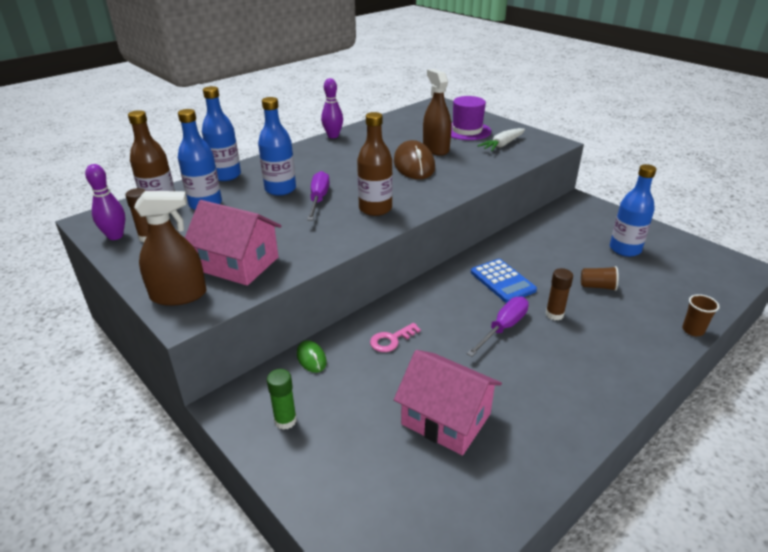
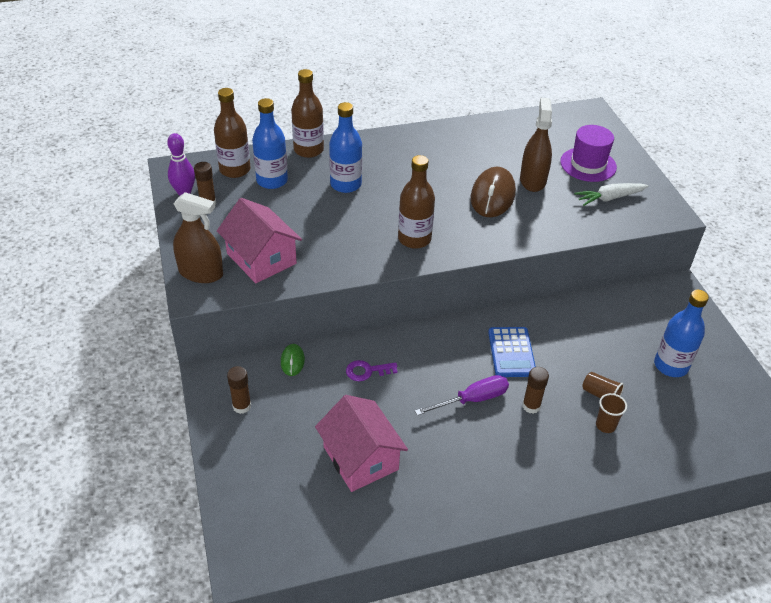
camera: 25 degrees right, 10 degrees up
(226, 175) = (308, 150): blue bottle -> brown bottle
(285, 420) = (242, 406): green glue stick -> brown glue stick
(318, 199) = (371, 209): purple screwdriver -> none
(333, 136) = (441, 128): purple bowling pin -> none
(391, 340) = (367, 371): pink key -> purple key
(693, 330) = (651, 477): brown cup -> brown cup (605, 425)

